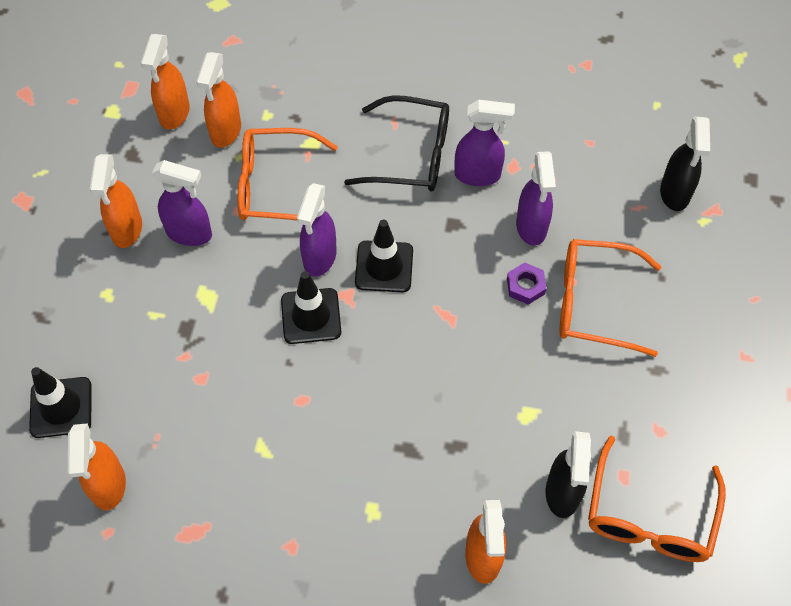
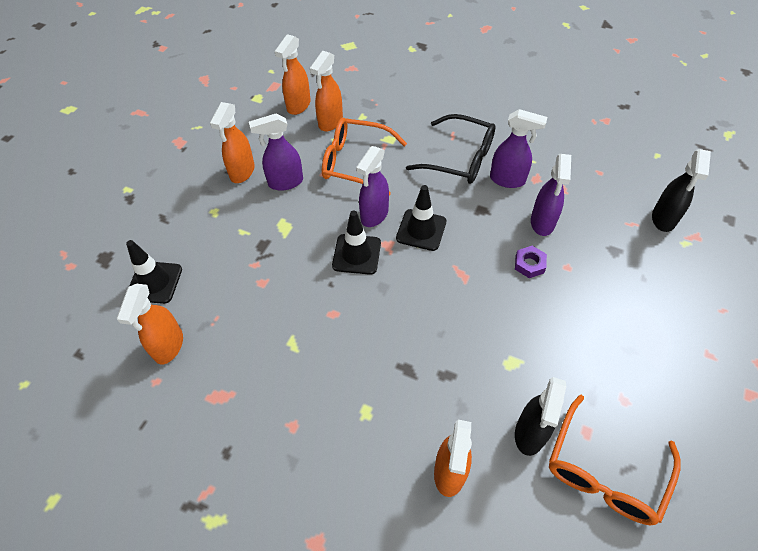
camera: 15 degrees right, 5 degrees down
(190, 233) = (285, 182): purple spray bottle -> purple spray bottle turned 135 degrees clockwise
(594, 303) = (583, 287): orange glasses -> none

